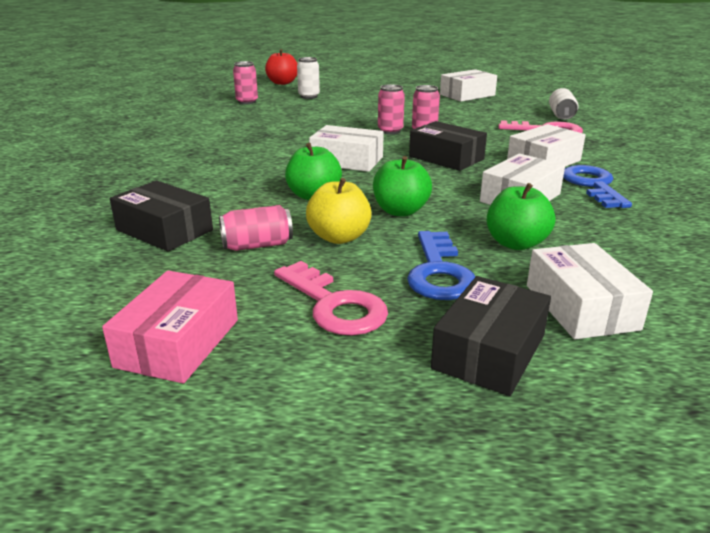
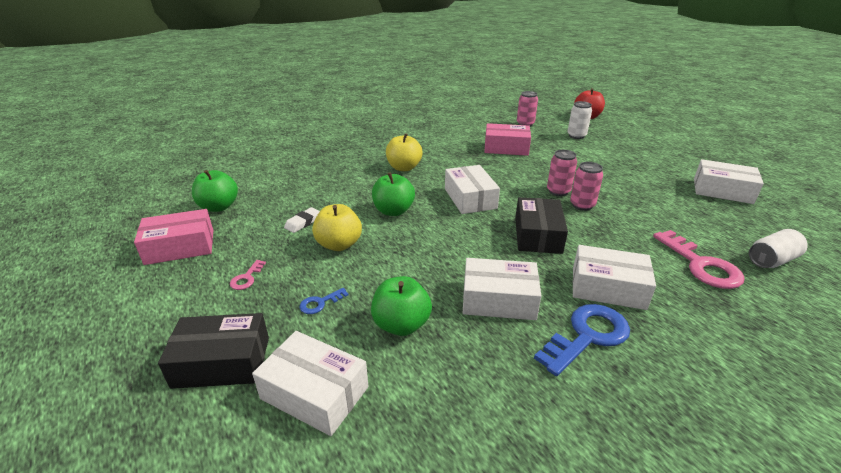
camera: 55 degrees right, 5 degrees up
(164, 230) = (297, 189): black box -> none
(229, 167) = (404, 168): none -> yellow apple
(257, 245) = (303, 222): pink can -> white eraser
(278, 121) = (506, 148): none -> pink box
(334, 305) = (247, 278): pink key -> pink key, size x0.47
(400, 211) = (405, 252): green apple -> green apple (219, 207)
(439, 272) = (320, 303): blue key -> blue key, size x0.47
(581, 307) = (315, 393): white box -> white box turned 75 degrees clockwise

